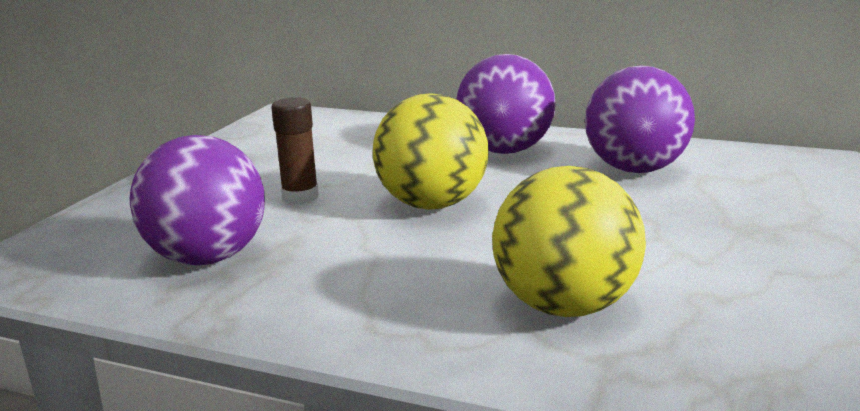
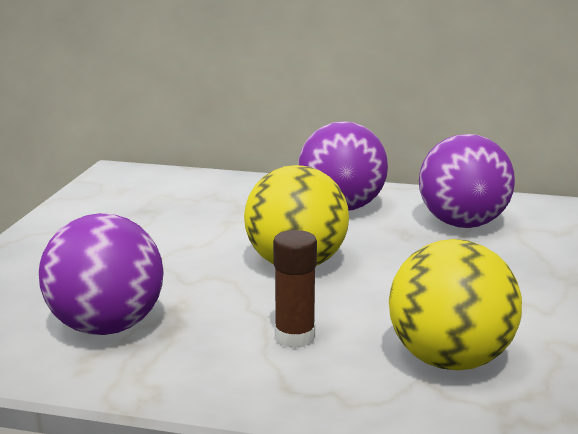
camera: 10 degrees left, 0 degrees up
(300, 197) = (170, 260): brown glue stick -> brown glue stick (294, 337)

